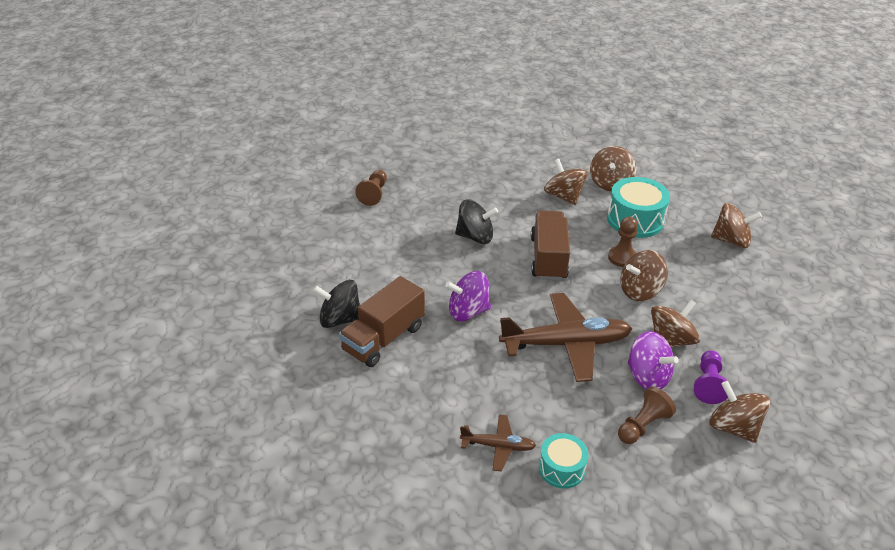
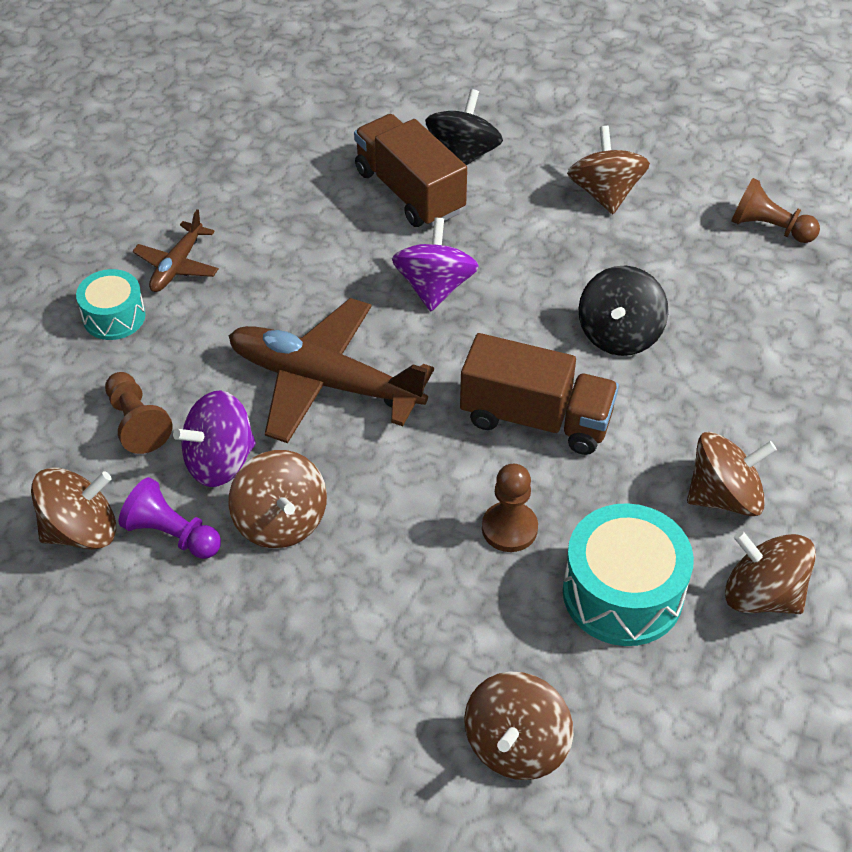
camera: 105 degrees right, 10 degrees up
(565, 344) = (325, 382): brown plane -> brown plane turned 105 degrees clockwise
(640, 291) = (412, 523): brown spinning top -> brown spinning top (605, 193)

